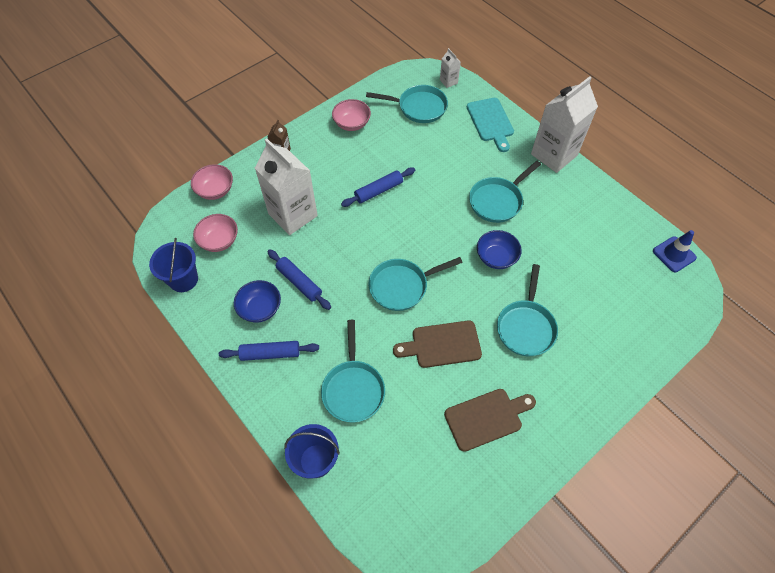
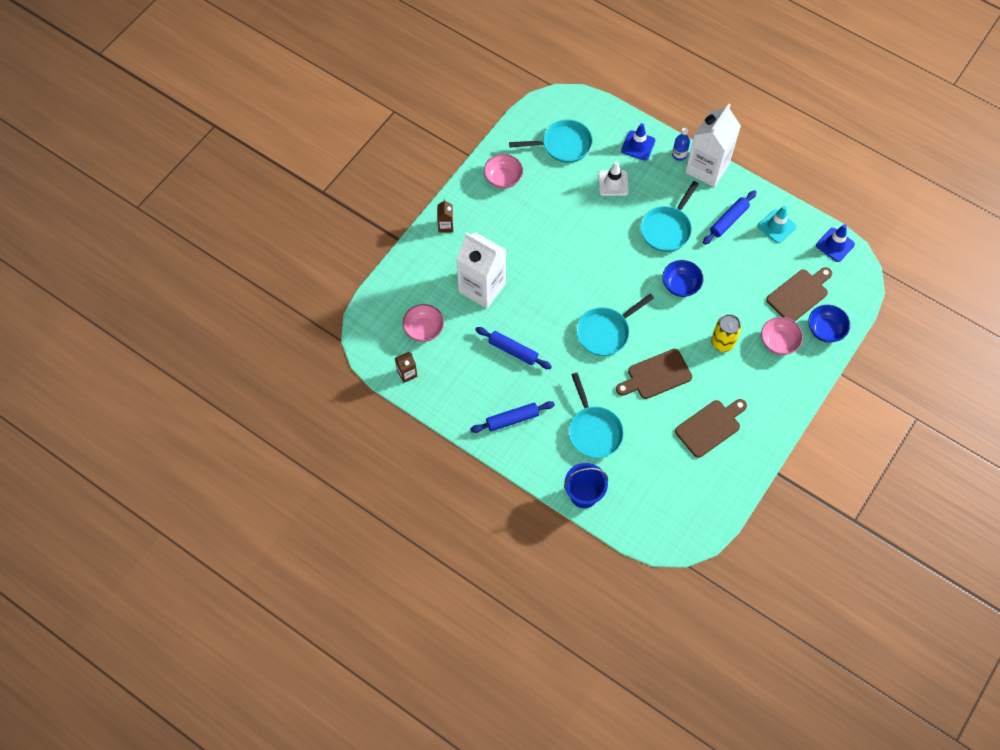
camera: 15 degrees left, 5 degrees up
(183, 279) = (407, 373): blue bucket -> brown carton
(215, 190) = (398, 280): pink bowl -> pink bowl (778, 342)
(260, 308) = (487, 383): blue bowl -> blue bowl (825, 330)
(379, 191) = (554, 244): blue rolling pin -> blue rolling pin (728, 220)
(448, 81) = (583, 108): white carton -> none
(456, 149) = (613, 183): none -> white traffic cone
(491, 122) = (638, 145): turquoise cutting board -> blue traffic cone
(526, 327) = (722, 342): turquoise pan -> yellow can
(529, 137) = (679, 155): none -> blue bottle
(613, 223) = (776, 226): none -> turquoise traffic cone
(623, 296) = (799, 294): none -> brown cutting board

